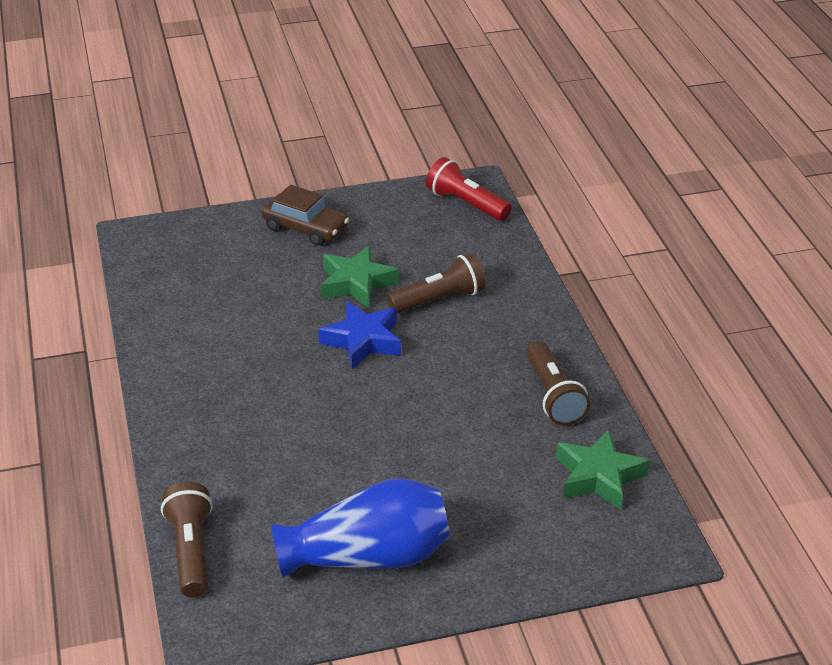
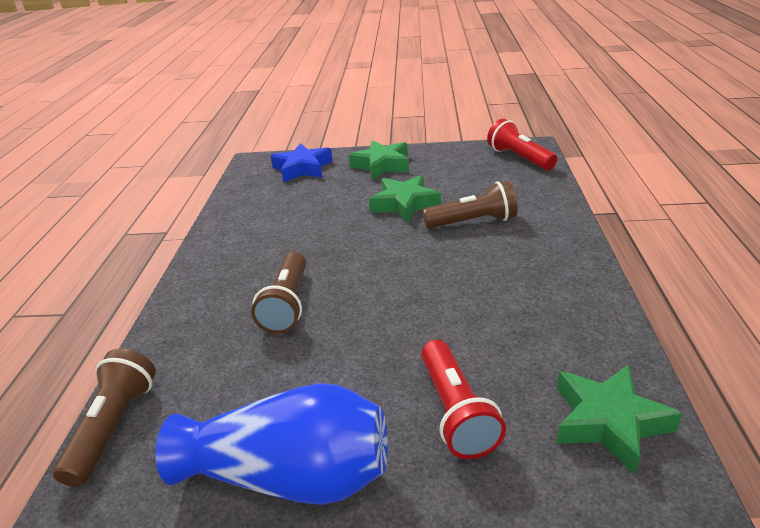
camera: 20 degrees right, 5 degrees down
(305, 228) = (382, 165): brown car -> green star
(363, 341) = (390, 247): blue star -> blue star (302, 168)
(481, 489) = (456, 412): none -> red flashlight
(553, 396) = (567, 319): brown flashlight -> brown flashlight (287, 304)

